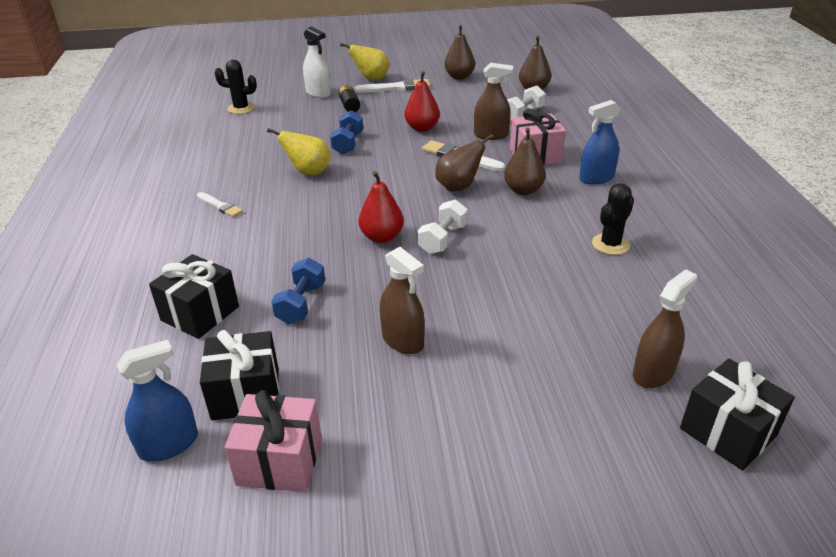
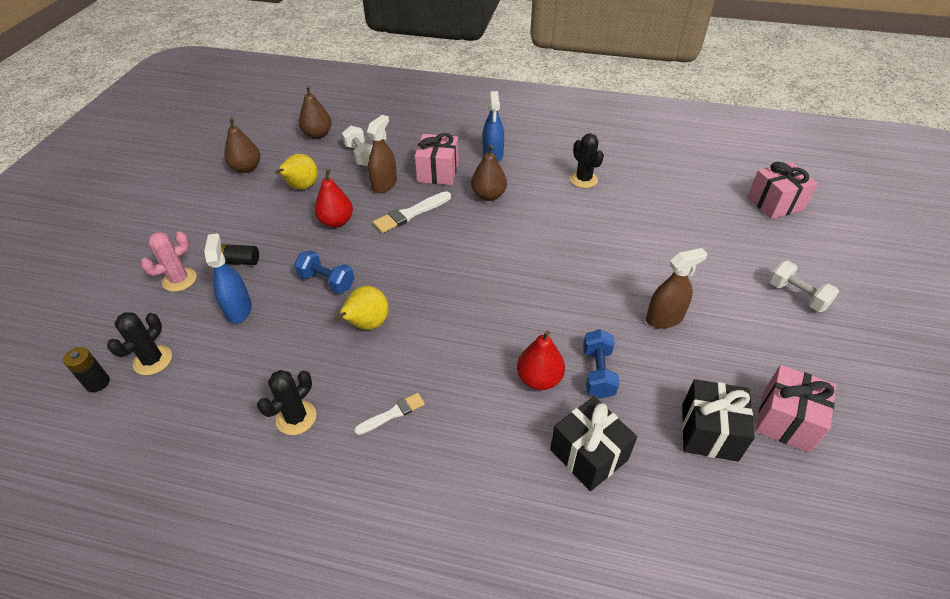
camera: 70 degrees left, 10 degrees up
(169, 444) = (763, 496): blue spray bottle -> blue spray bottle (238, 309)
(206, 169) = (296, 418): none -> black cactus
(217, 99) = (98, 383): none -> black battery
(301, 304) = (598, 373): blue dumbbell -> blue dumbbell turned 60 degrees clockwise
(318, 93) = (179, 280): white spray bottle -> pink cactus
(371, 79) = (185, 229): yellow pear -> yellow pear (301, 187)
(382, 237) = (517, 297): red pear -> red pear (539, 379)
(396, 88) = (228, 216): white brush -> none
(443, 239) = (538, 260): white dumbbell -> white dumbbell (797, 295)
(458, 187) = (461, 229): brown pear -> none
(653, 373) = (722, 211): brown spray bottle -> none
(728, 432) = (775, 203): black gift -> pink gift

